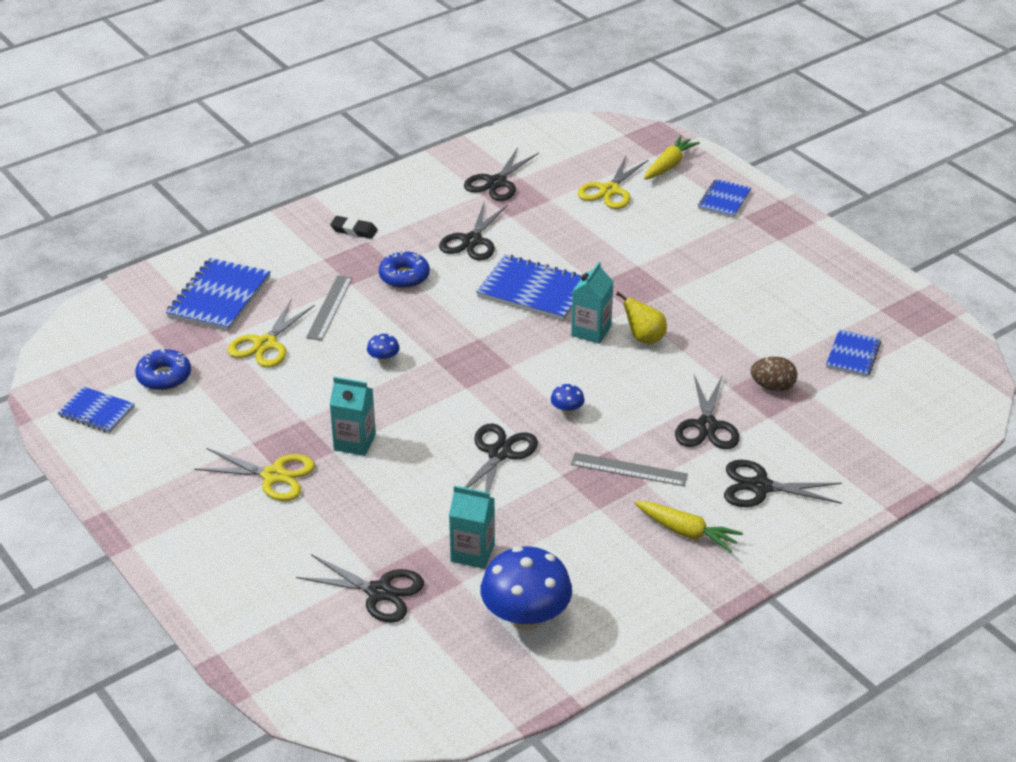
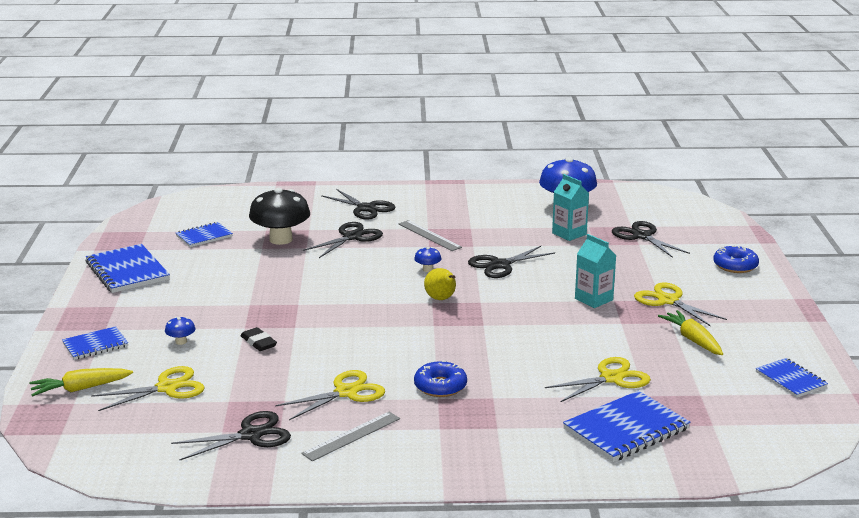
camera: 145 degrees left, 15 degrees down
(164, 376) = (717, 385): blue donut -> blue donut (735, 266)
(329, 307) = (531, 386): grey ruler -> grey ruler (351, 436)
(354, 230) = (441, 442): black eraser -> black eraser (258, 342)
(383, 359) = (523, 336): blue mushroom -> blue mushroom (181, 341)
(472, 241) = (346, 392): black scissors -> yellow scissors
(533, 290) = (349, 339): blue notebook -> blue notebook (127, 271)
(591, 331) = (346, 302): turquoise carton -> none
(644, 338) = (316, 286): yellow pear -> yellow pear (441, 299)
(686, 532) = (435, 206): yellow carrot -> yellow carrot (693, 340)
(772, 387) = (281, 239): brown egg -> black mushroom

